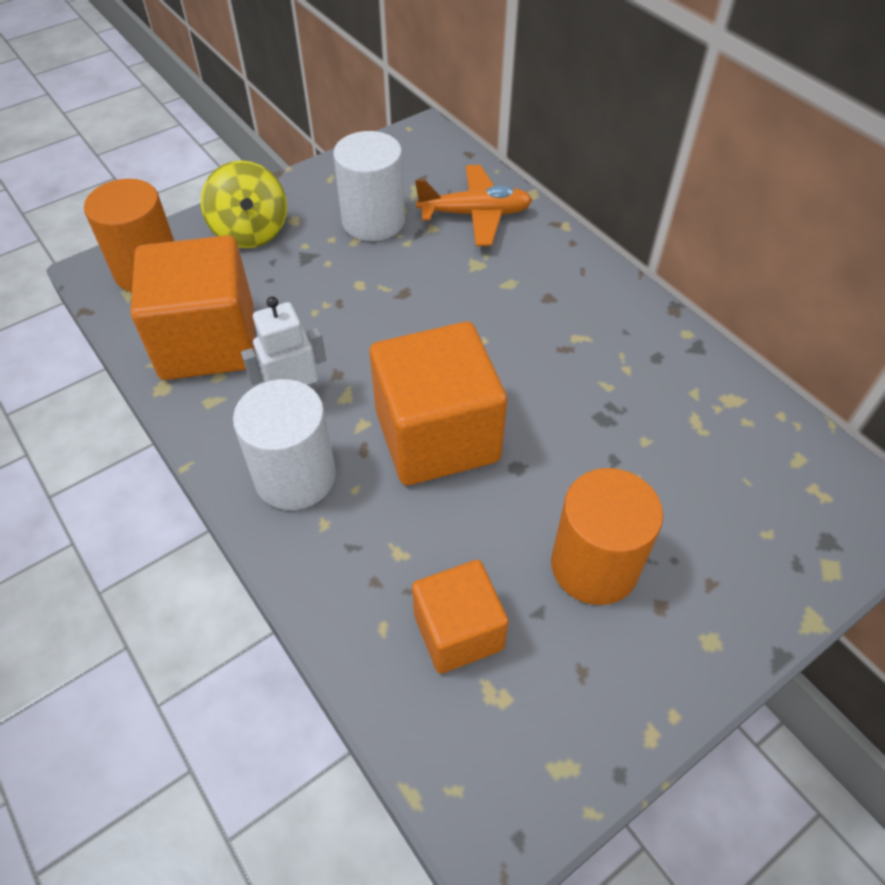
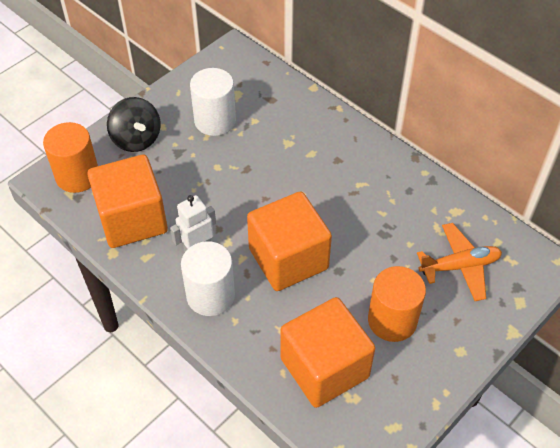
camera: 10 degrees left, 0 degrees up
(251, 232) = (136, 139): yellow spinning top -> black spinning top
(458, 631) = (324, 367): orange cube -> orange cube, size x1.68
(475, 214) = (280, 107): orange plane -> orange plane (460, 266)

